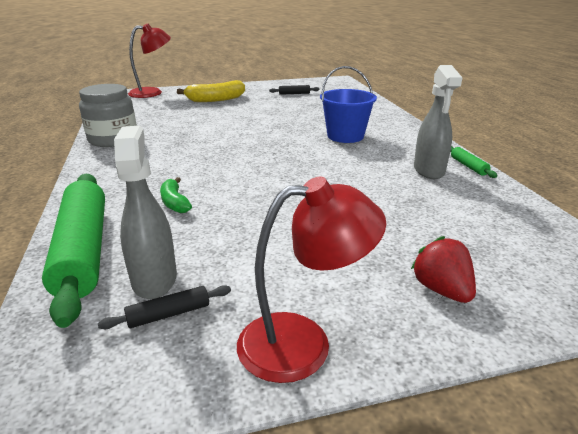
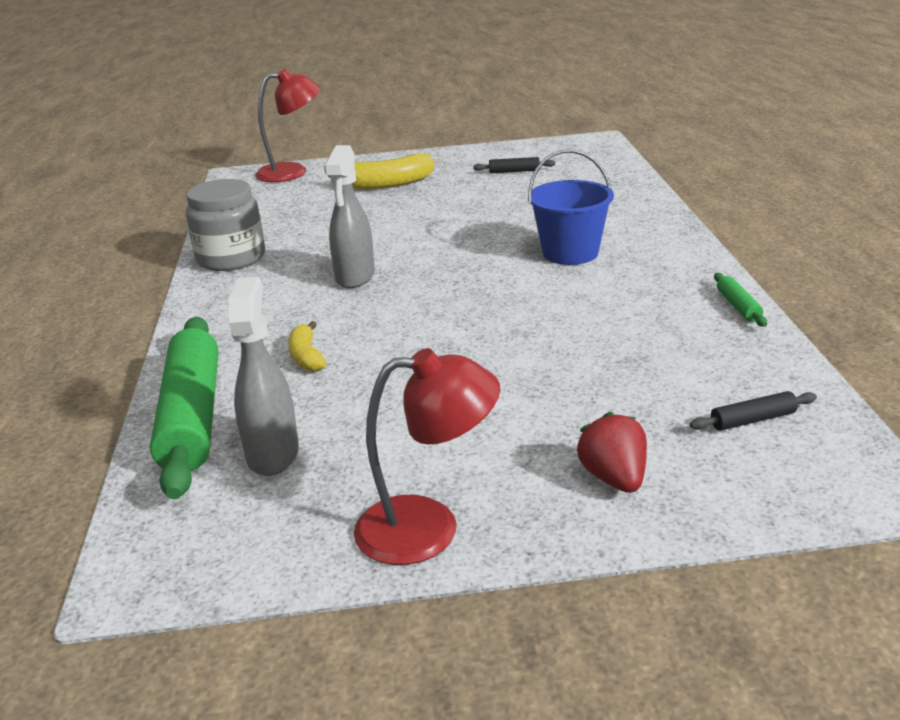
camera: 10 degrees right, 0 degrees up
(169, 314) = (286, 493): black rolling pin -> black rolling pin (753, 420)
(174, 202) = (306, 357): green banana -> yellow banana
(429, 171) = (674, 313): grey spray bottle -> grey spray bottle (355, 277)

